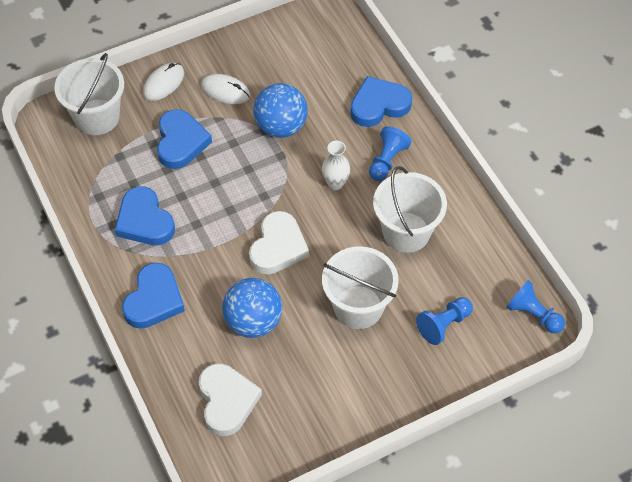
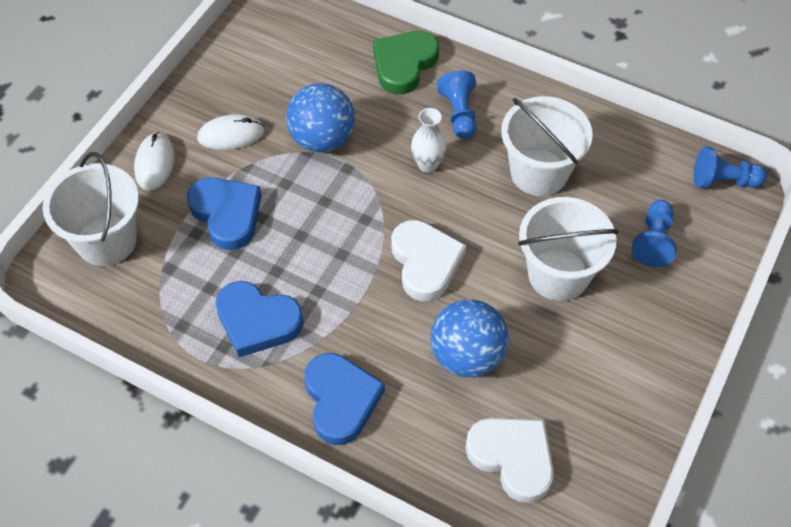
camera: 35 degrees left, 0 degrees up
(379, 105) = (404, 64): blue heart -> green heart

